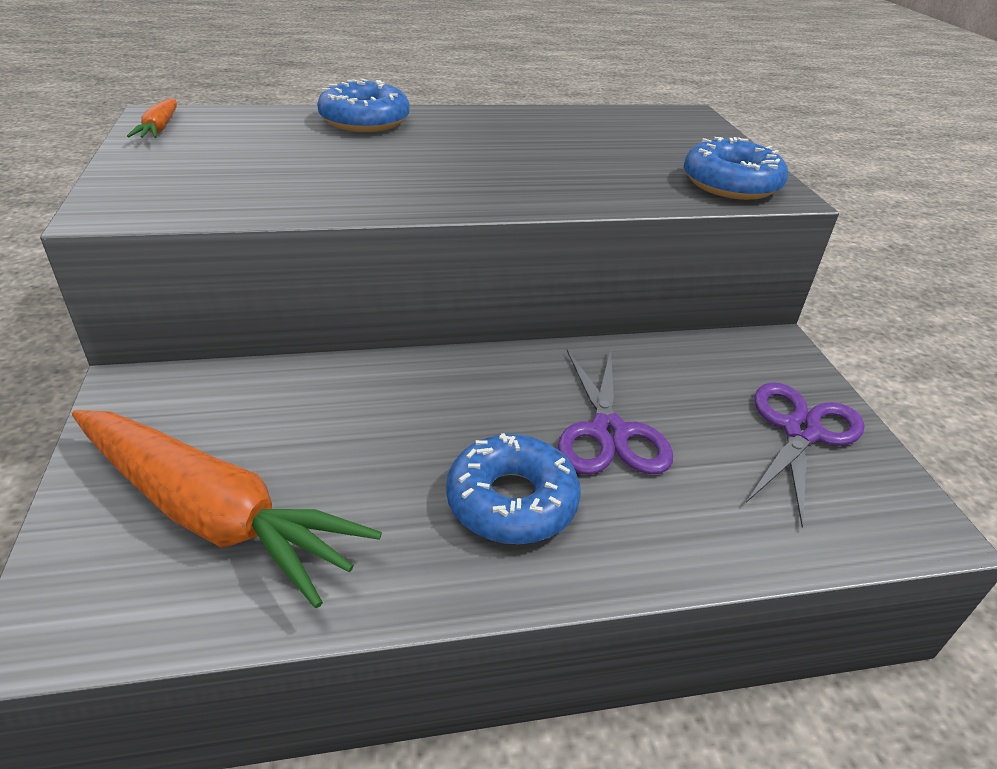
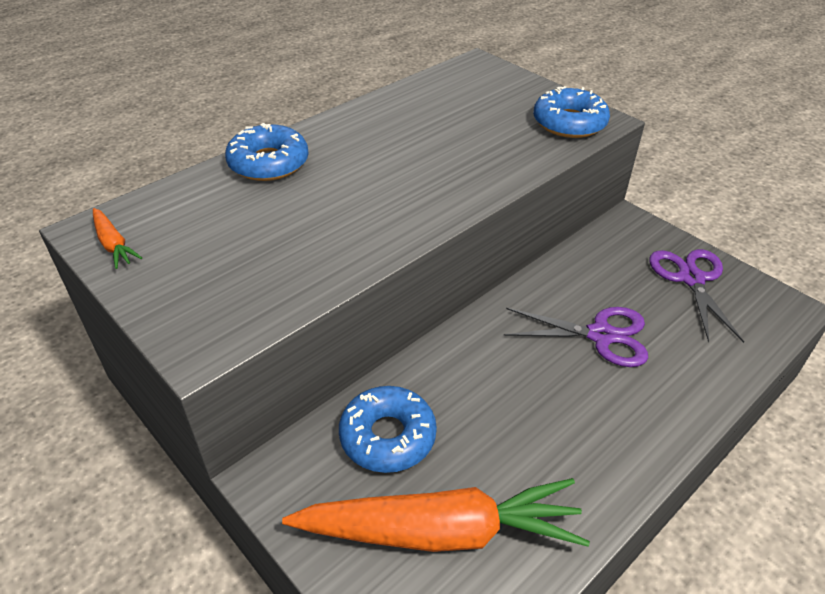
camera: 30 degrees left, 5 degrees up
(512, 501) = (596, 413): blue donut -> blue donut (387, 436)
(608, 433) = (601, 335): purple scissors -> purple scissors turned 45 degrees counterclockwise

